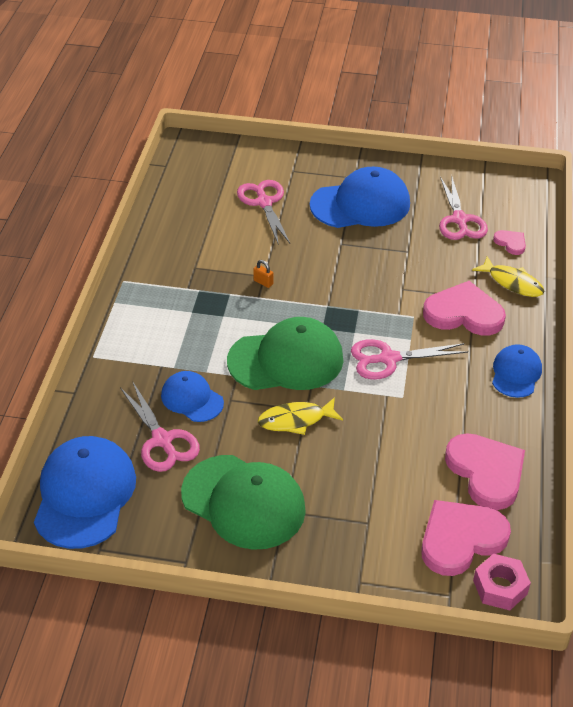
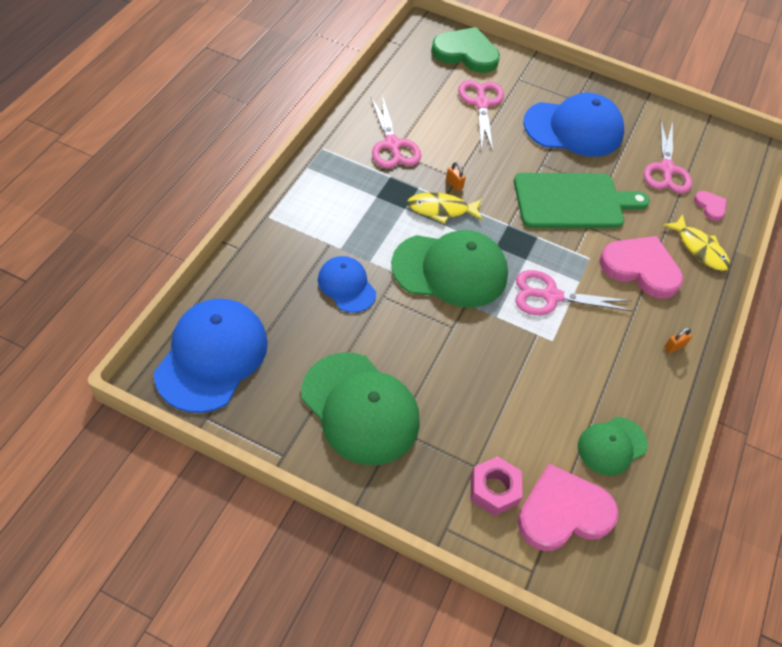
camera: 10 degrees right, 10 degrees up
(162, 440) = (304, 321): pink scissors -> pink scissors (392, 145)
(233, 159) = (466, 53): none -> green heart
(296, 420) = (439, 336): yellow fish -> yellow fish (441, 209)
(381, 270) = (573, 201): none -> green cutting board
(486, 472) = (611, 446): pink heart -> green cap
(500, 587) = (587, 578): pink nut -> pink nut (494, 490)
(516, 373) = (674, 346): blue cap -> orange padlock

